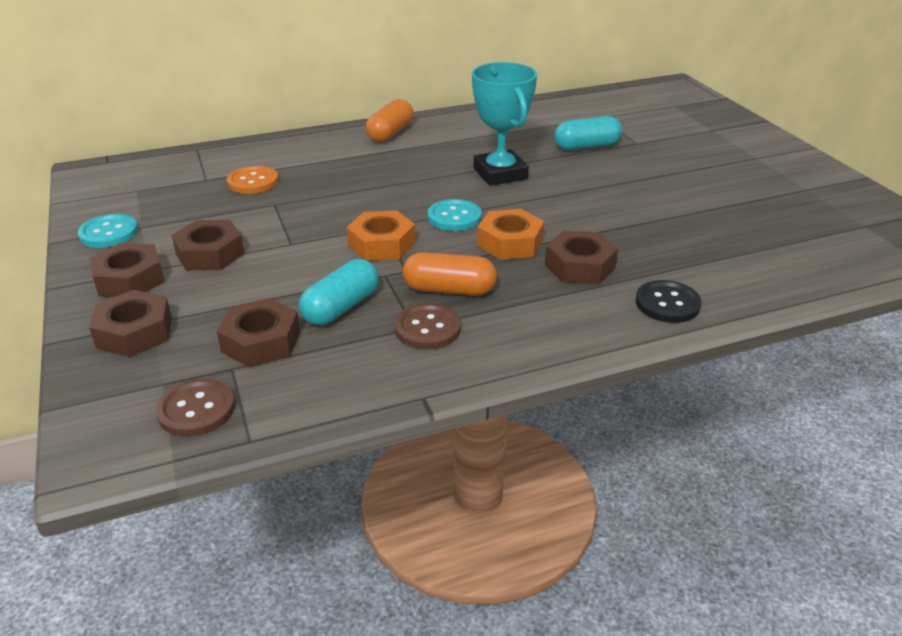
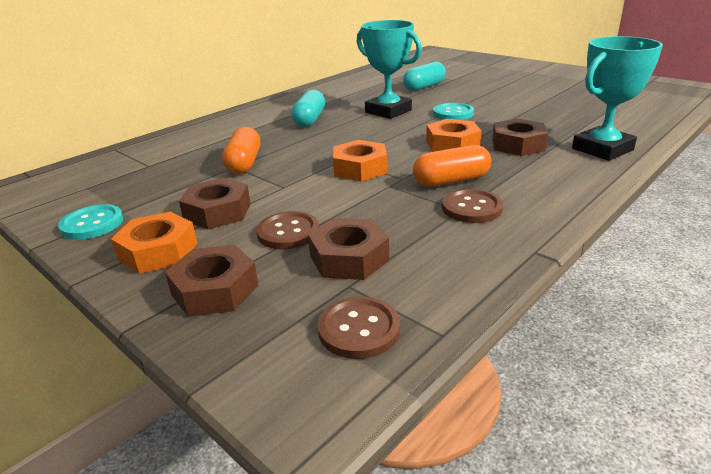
camera: 25 degrees left, 5 degrees down
(130, 279) = (158, 251): brown nut -> orange nut
(242, 297) = (288, 232): none -> brown button
(253, 182) = (195, 157): orange button -> none
(341, 307) = (385, 215): turquoise capsule -> turquoise capsule (309, 120)
(390, 133) = (274, 107): orange capsule -> orange capsule (244, 163)
(454, 217) = (391, 140): turquoise button -> turquoise button (453, 113)
(667, 303) = (602, 149): black button -> turquoise trophy

